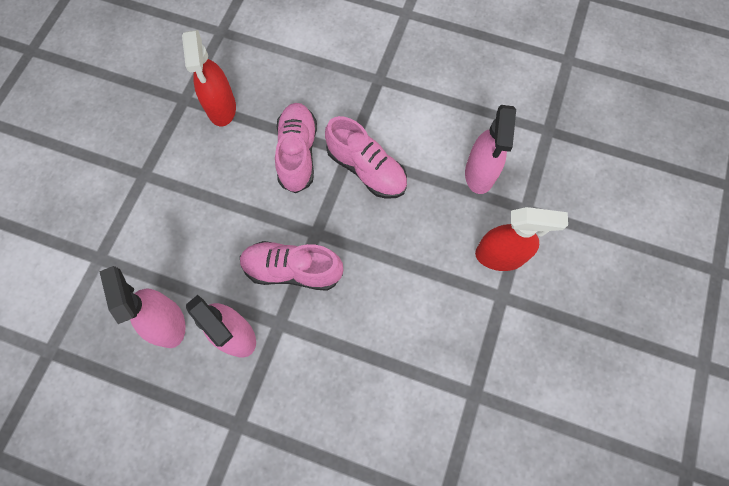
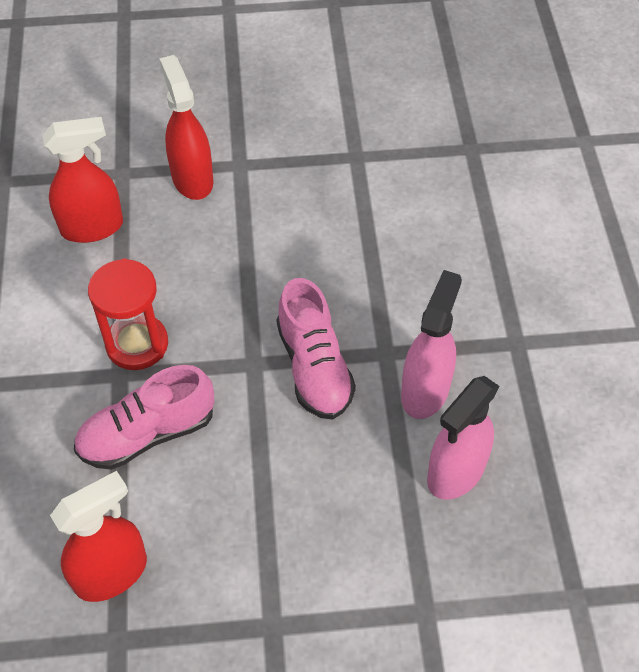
camera: 115 degrees left, 15 degrees down
(366, 169) = (137, 344): pink shoe -> red hourglass
(480, 173) = (92, 227): pink spray bottle -> red spray bottle

